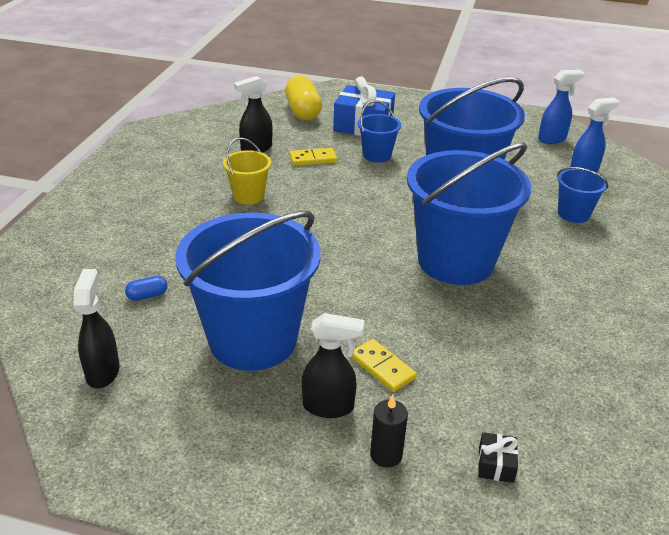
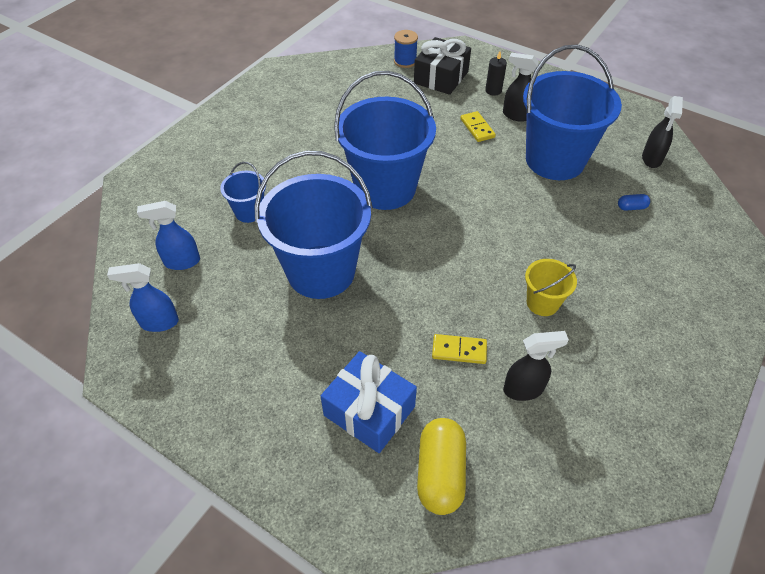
camera: 160 degrees left, 15 degrees up
(377, 155) = (382, 340): blue bucket -> none
(496, 464) = (441, 77): black gift -> black gift, size x2.33
(589, 492) = (405, 61): none -> blue spool

